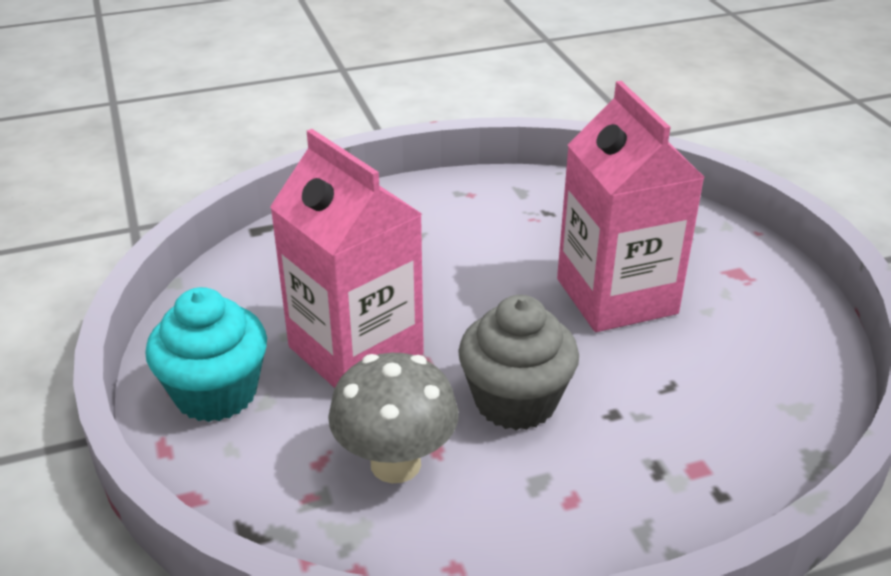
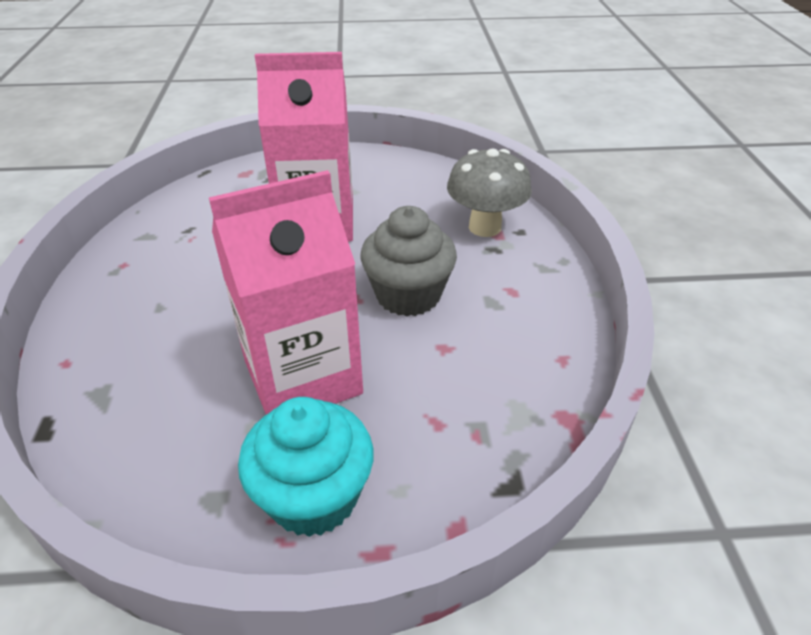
camera: 75 degrees left, 5 degrees up
(395, 464) = (454, 373): grey mushroom -> grey mushroom (485, 227)

